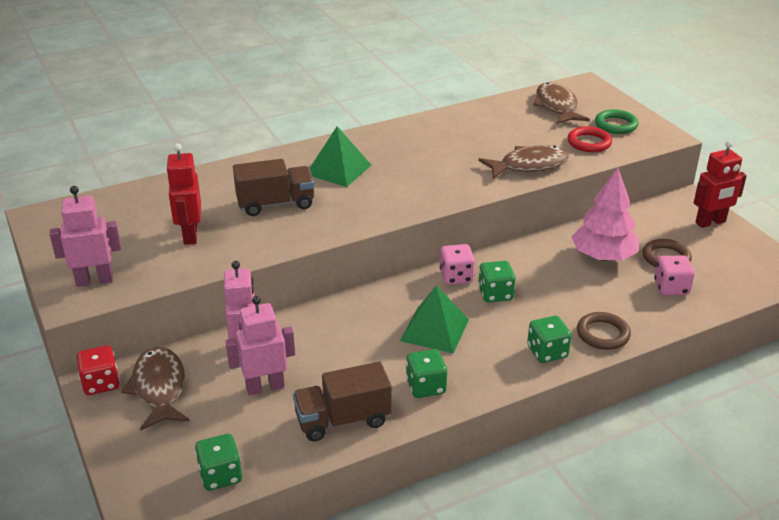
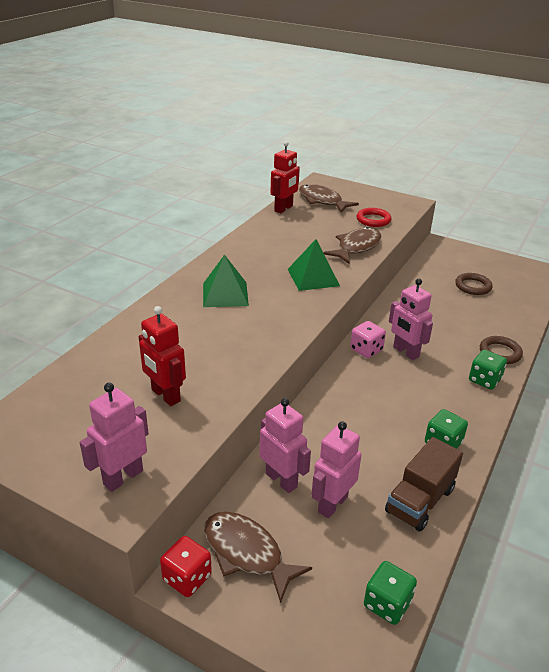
camera: 35 degrees left, 0 degrees up
(275, 204) = (208, 340): brown truck -> none
(434, 330) = (398, 396): green pyramid -> green pyramid (313, 277)
(495, 294) = (405, 352): green dice -> pink robot
(603, 256) = (438, 299): pink tree -> none
(616, 125) = (374, 203): green ring -> none
(671, 288) = (498, 305): pink dice -> none
(710, 222) = (469, 254): red robot -> red robot (284, 209)

